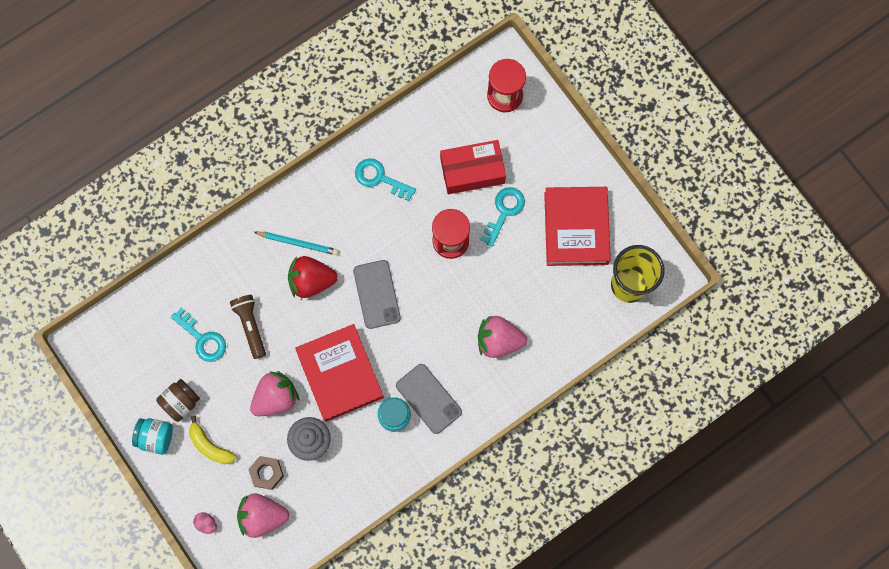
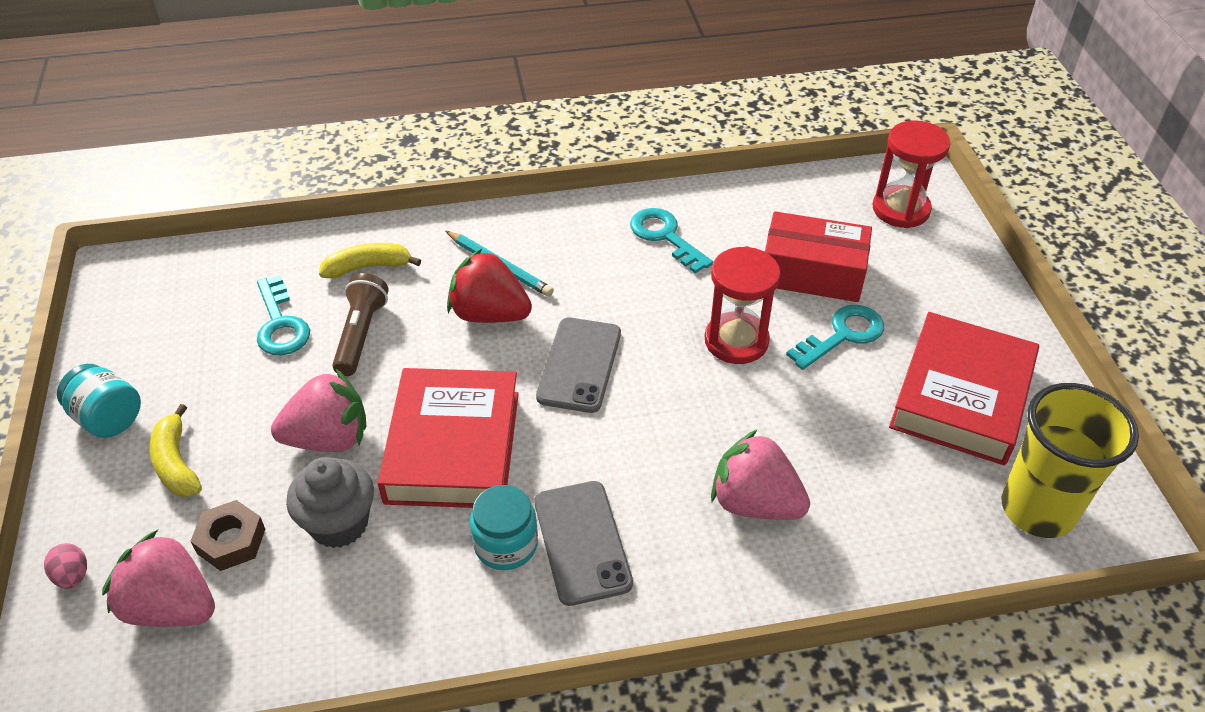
camera: 25 degrees right, 30 degrees down
(181, 402) = (184, 388): brown jar -> none
(224, 277) = (368, 267): none -> yellow banana

